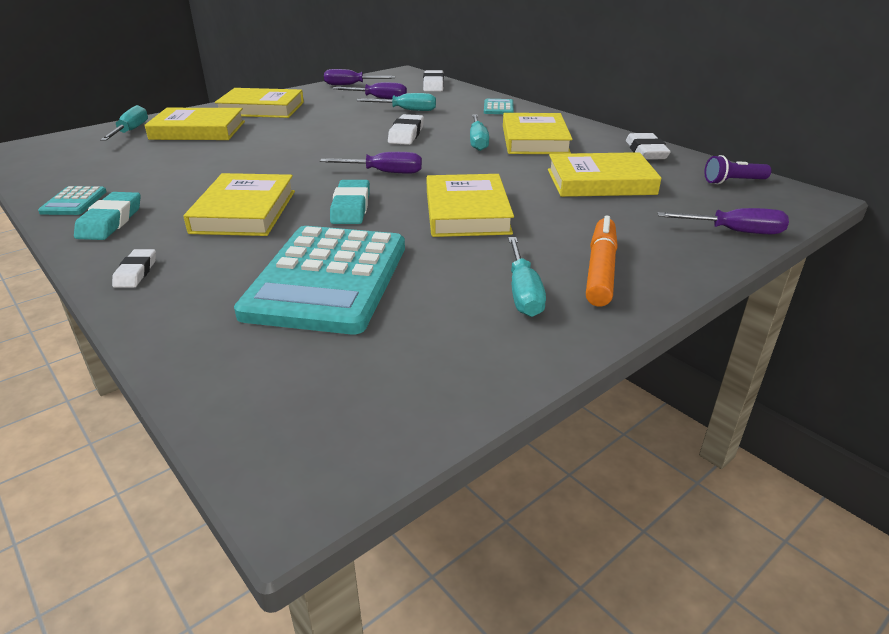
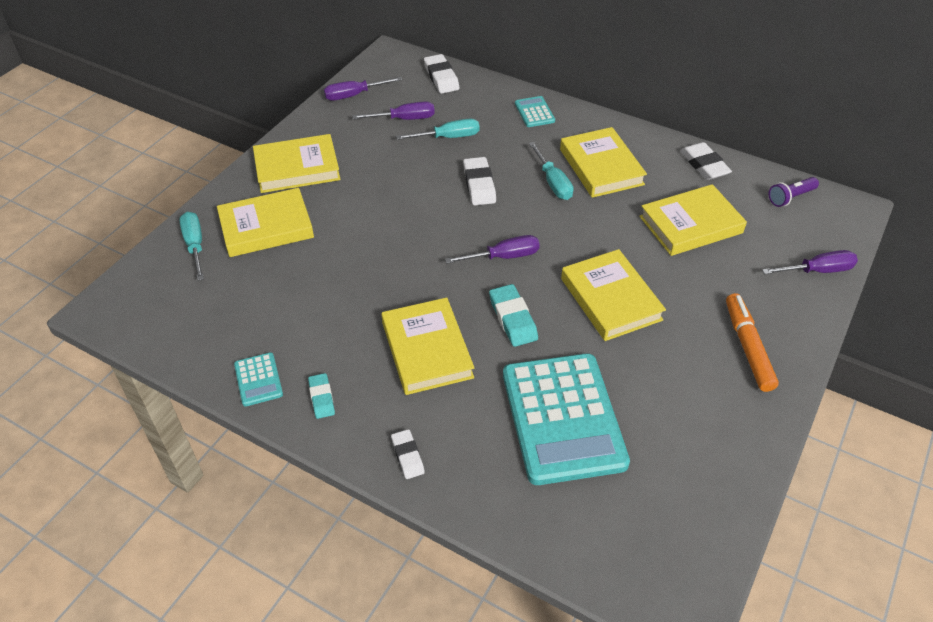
camera: 20 degrees left, 15 degrees up
(111, 221) = (322, 398): turquoise eraser -> turquoise eraser, size x0.64
(523, 293) = (710, 391): turquoise screwdriver -> none

